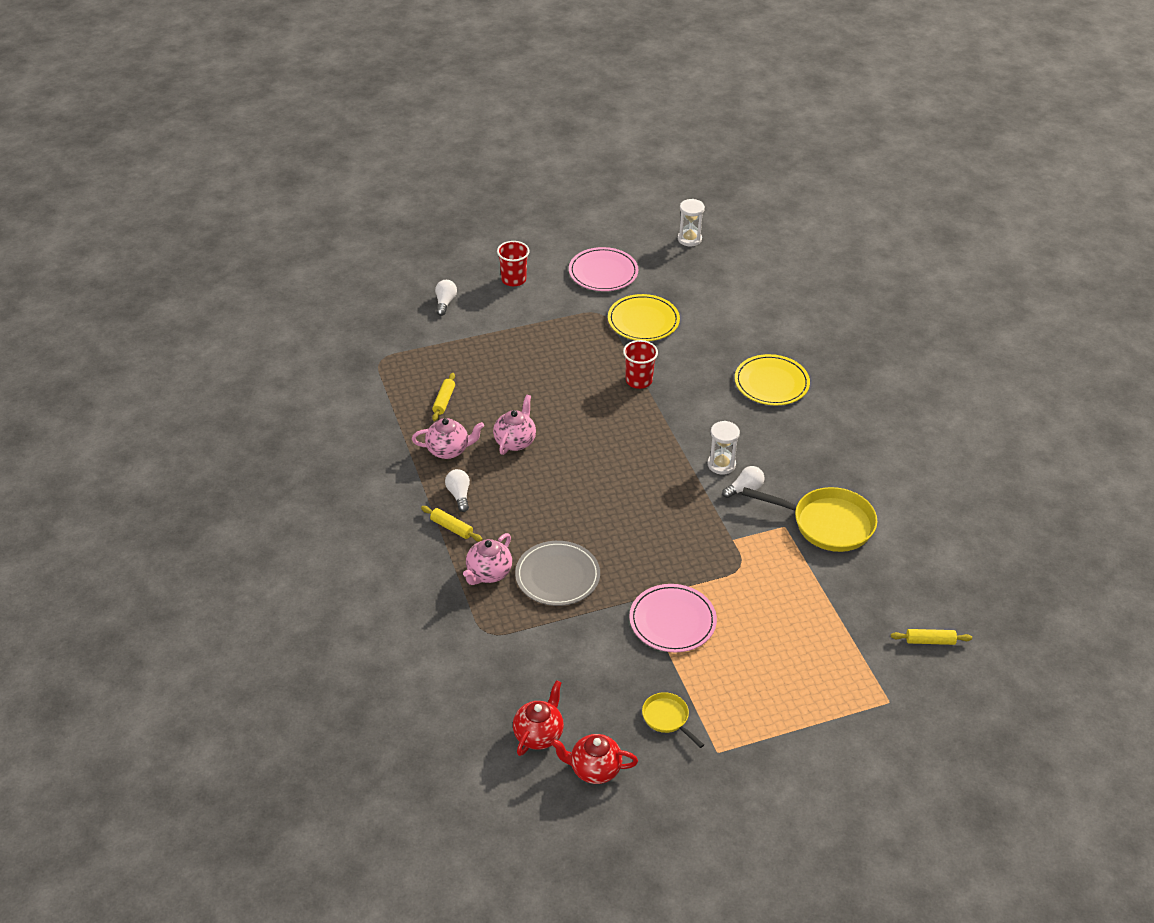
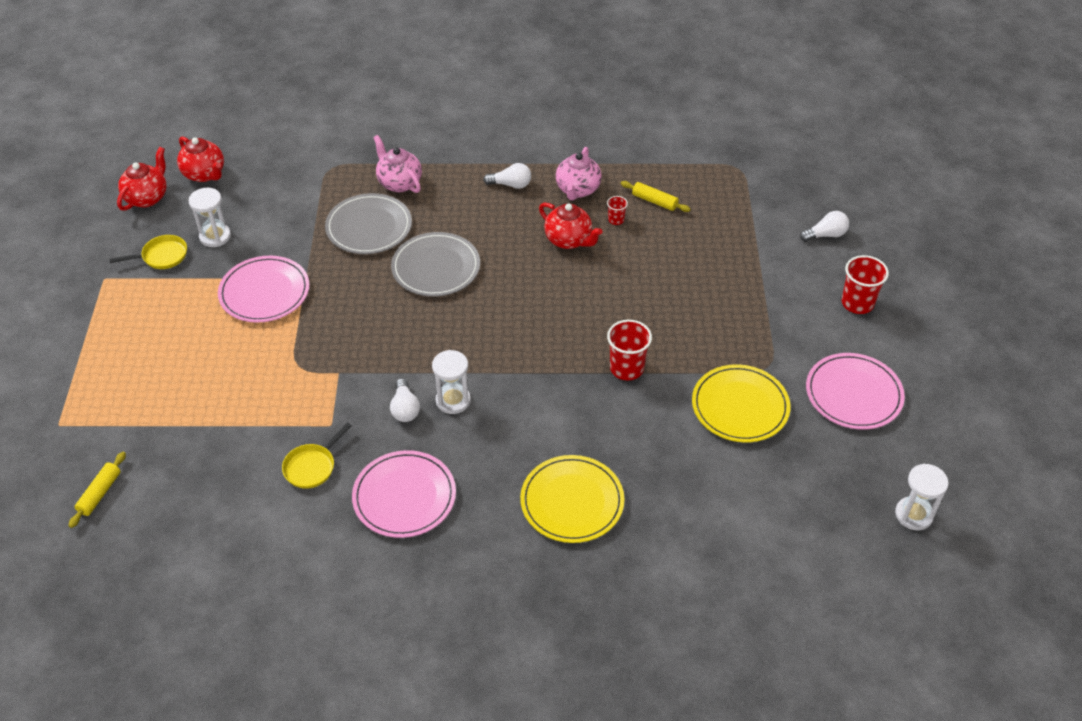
camera: 110 degrees right, 5 degrees up
(445, 303) = (825, 235): white light bulb -> white light bulb turned 45 degrees counterclockwise
(451, 528) = (470, 171): yellow rolling pin -> none
(477, 419) = (616, 220): none -> red cup
(515, 441) = (569, 240): pink teapot -> red teapot
(586, 515) = (436, 267): none -> grey plate
(622, 687) = (215, 236): none -> white hourglass
(820, 465) = (404, 496): none -> pink plate
(827, 524) = (312, 467): yellow pan -> yellow pan, size x0.51

